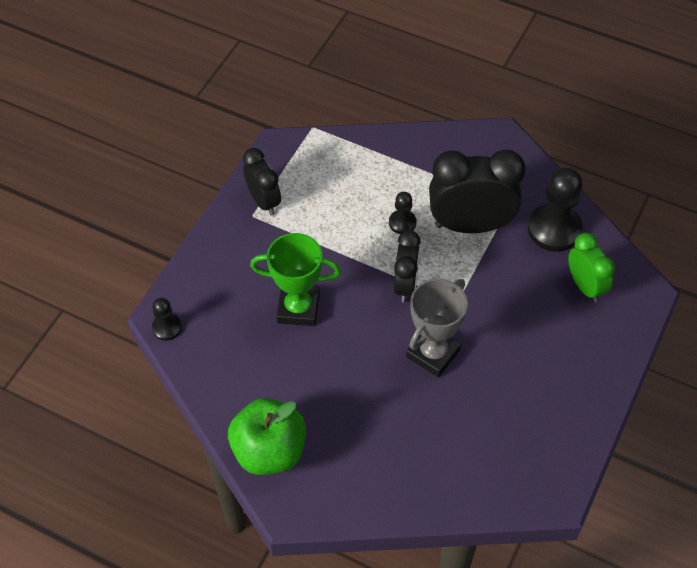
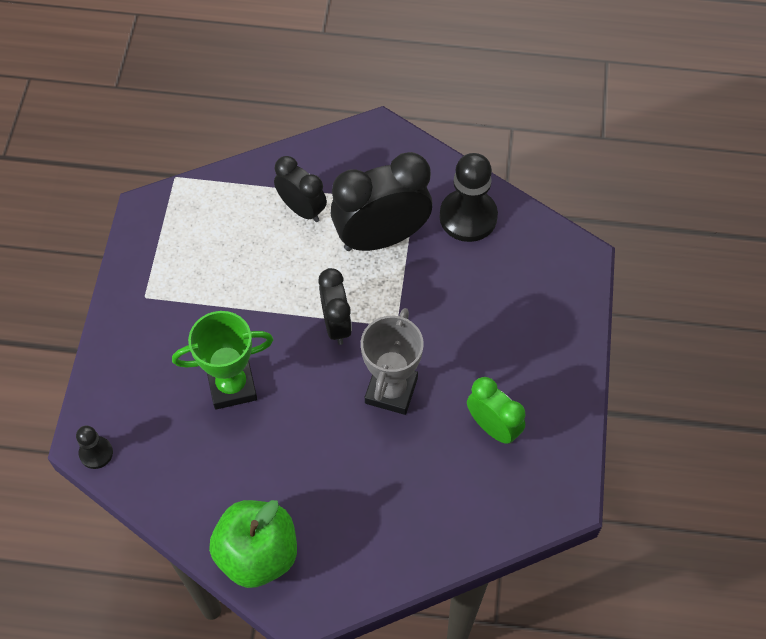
camera: 20 degrees left, 5 degrees up
(264, 201) = (151, 277): black clock -> black clock (302, 209)
(402, 223) = (309, 256): black pawn -> none
(585, 286) = (520, 269): green clock -> green clock (493, 427)

